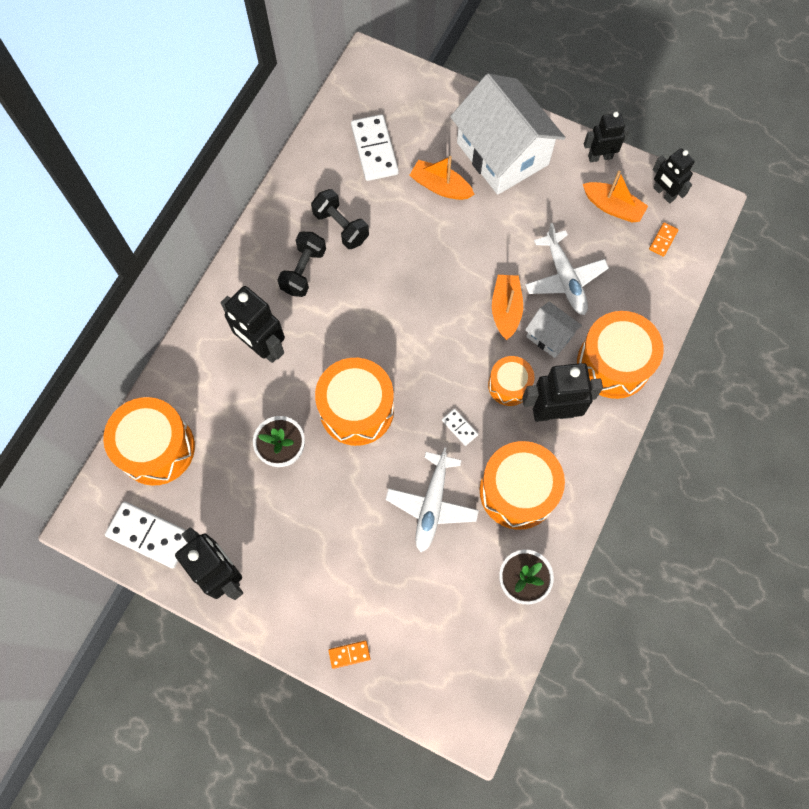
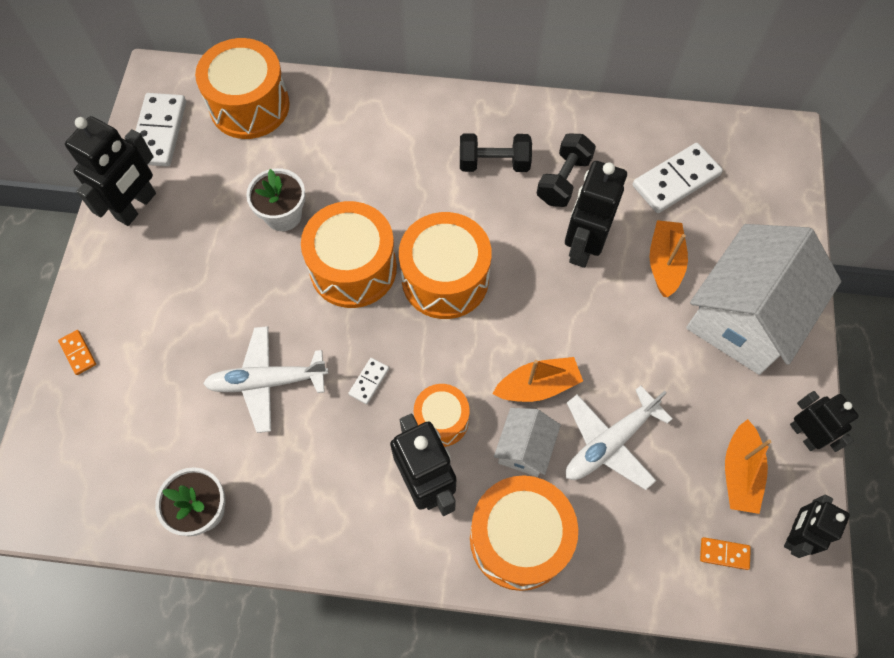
camera: 70 degrees right, 5 degrees down
(262, 346) = (391, 156): black robot -> black robot (583, 246)
(517, 491) = (312, 471): orange drum -> orange drum (445, 279)

